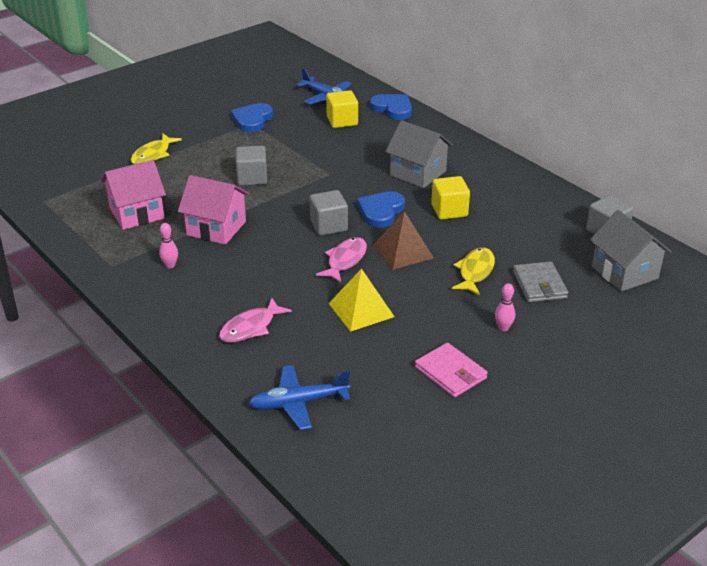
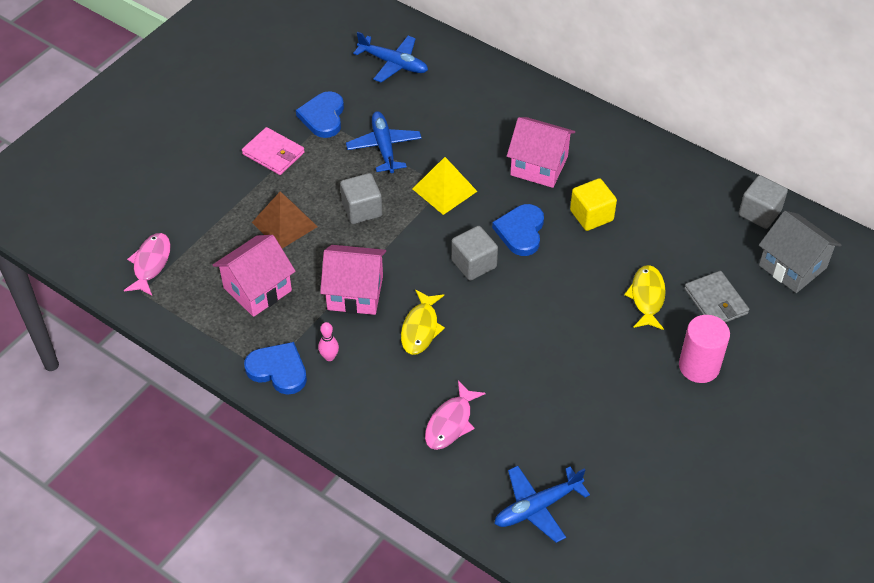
camera: 15 degrees left, 15 degrees up
(153, 155) = (233, 195): yellow fish -> yellow fish (420, 328)
(292, 144) = (384, 147): none -> blue plane
(342, 121) = (425, 99): yellow cube -> none
(345, 260) = (510, 310): pink fish -> pink fish (151, 263)
(361, 310) = (552, 374): yellow pyramid -> yellow pyramid (444, 190)
(392, 109) = (474, 68): blue heart -> blue heart (278, 370)
(403, 251) = (564, 284): brown pyramid -> brown pyramid (284, 224)
(418, 173) = (539, 166): grey house -> pink house
(450, 373) = (668, 435): pink wallet -> pink wallet (273, 153)
(503, 328) = (699, 366): pink bowling pin -> pink cylinder

